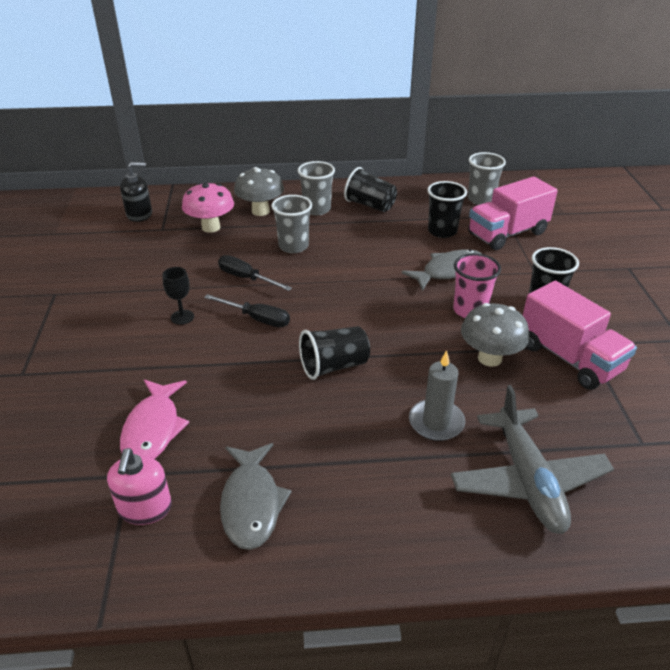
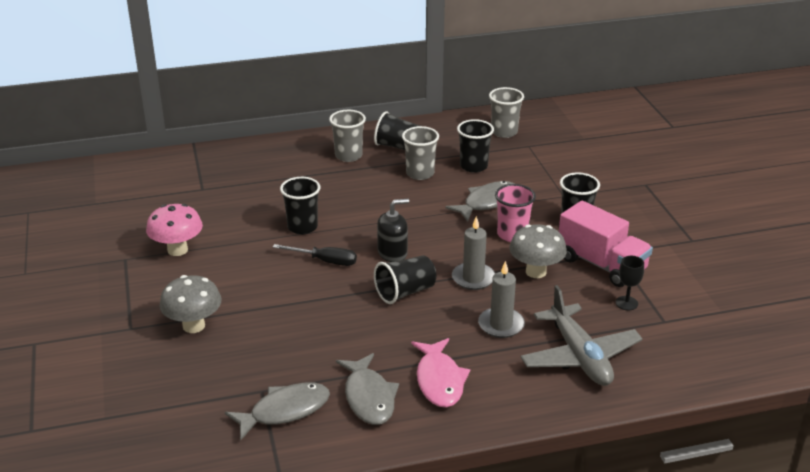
camera: 10 degrees left, 5 degrees down
(139, 214) = (173, 177): black soap dispenser -> black soap dispenser (392, 253)
(145, 508) = (285, 411): pink soap dispenser -> grey fish
(153, 429) = (268, 356): pink fish -> pink fish (439, 380)
(182, 317) = (256, 267): black goblet -> black goblet (626, 303)
(211, 227) = (250, 183): pink mushroom -> pink mushroom (177, 250)
(246, 278) = (302, 227): black screwdriver -> black cup
(260, 211) = (293, 162): grey mushroom -> grey mushroom (194, 326)
(293, 246) = (337, 193): grey cup -> grey cup (420, 173)
(415, 358) = (473, 278): none -> grey candle
(507, 234) = (534, 163): pink truck -> none

